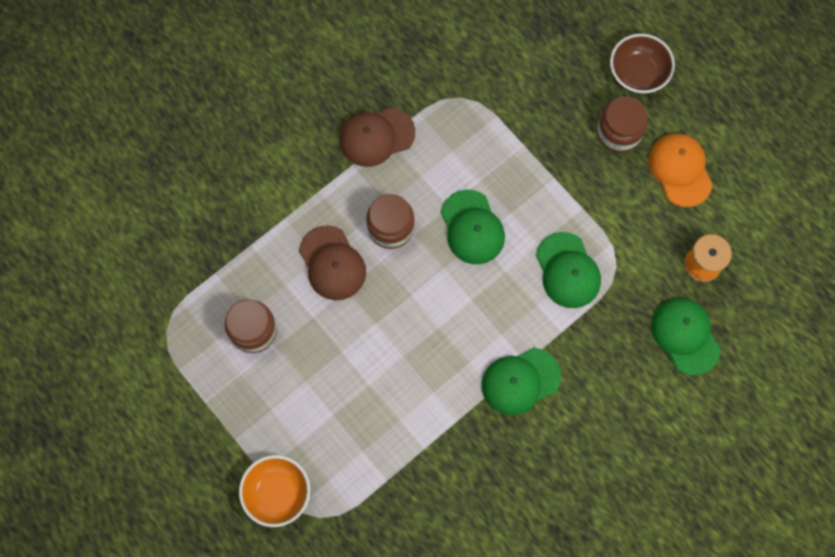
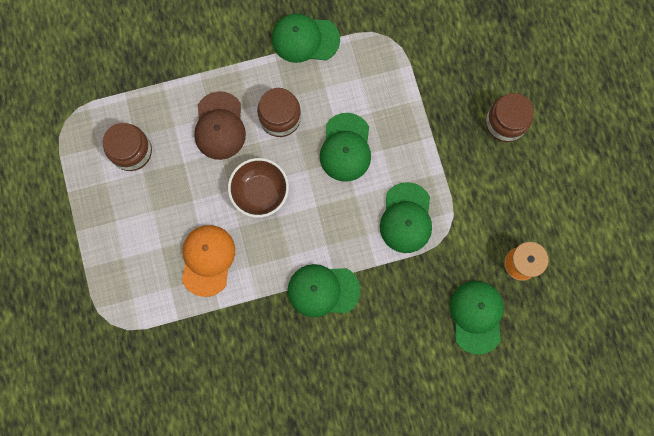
camera: 25 degrees right, 5 degrees up
(277, 493) = (88, 289): orange bowl -> none
(376, 136) = (305, 39): brown cap -> green cap
(637, 73) = (545, 81): brown bowl -> brown bowl (260, 192)
(680, 170) = (541, 177): orange cap -> orange cap (207, 260)

